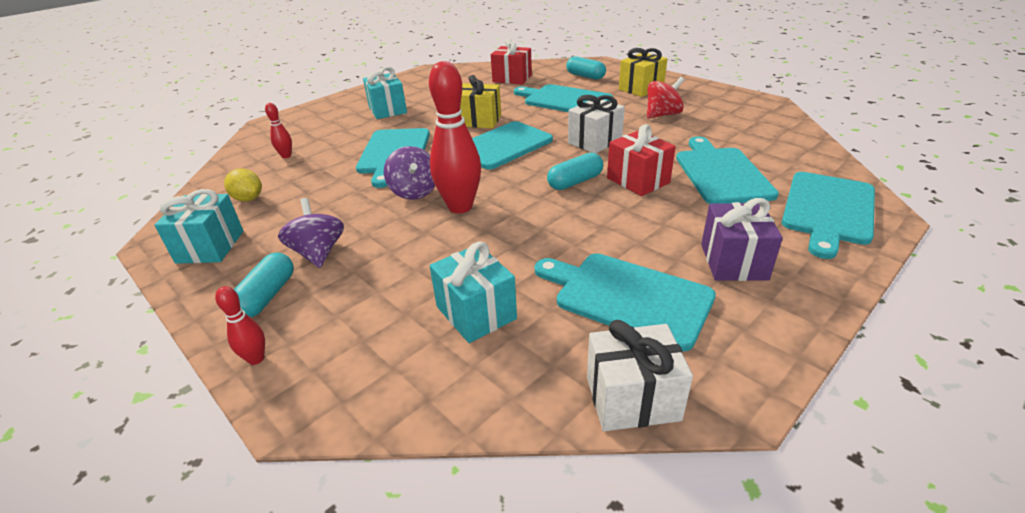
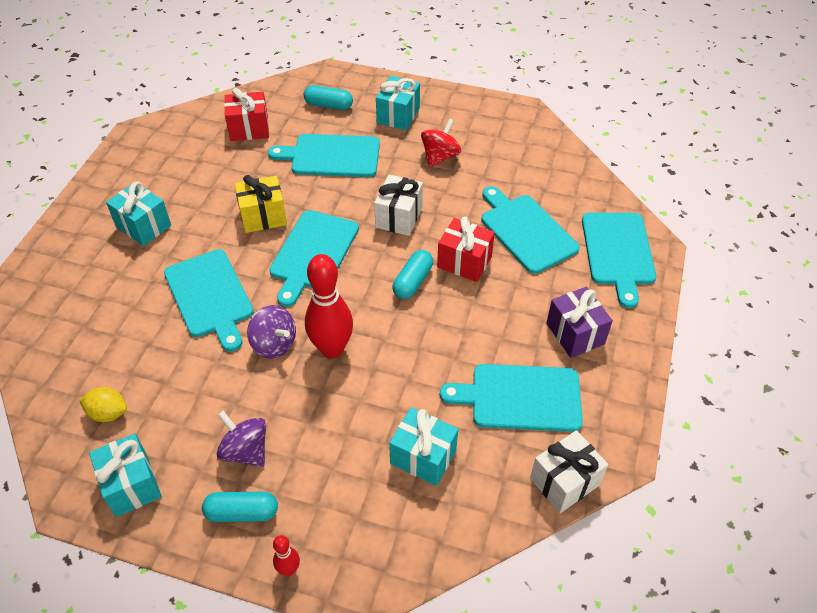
camera: 30 degrees left, 15 degrees up
(267, 296) = (242, 512): turquoise capsule -> turquoise capsule turned 75 degrees counterclockwise
(286, 156) = (89, 338): red bowling pin -> none
(641, 88) = (398, 115): yellow gift -> turquoise gift

